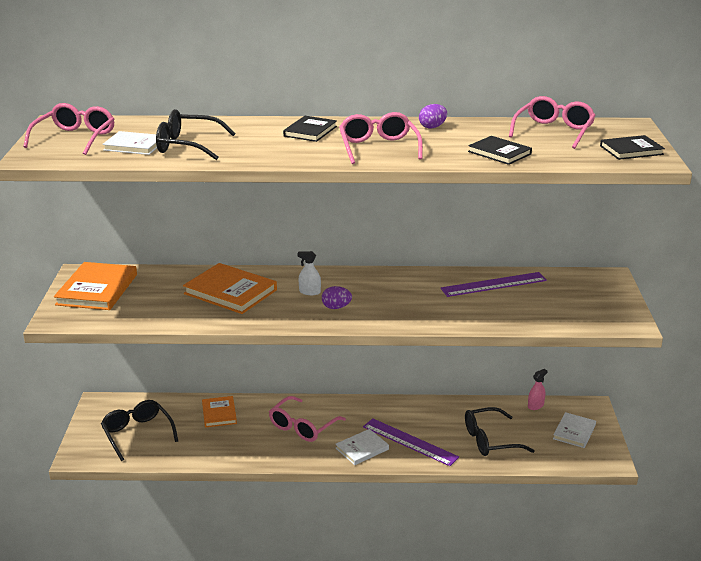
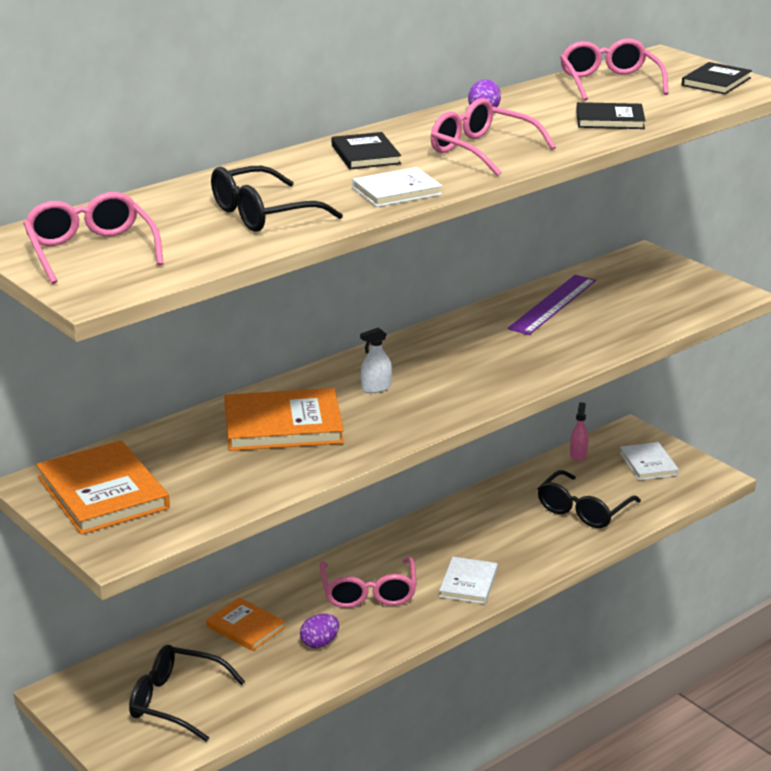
camera: 40 degrees left, 0 degrees up
(134, 146) = (195, 235): white book -> white book (397, 191)
(336, 307) = (435, 392): purple egg -> purple egg (320, 643)
(410, 442) = (507, 551): purple ruler -> none

